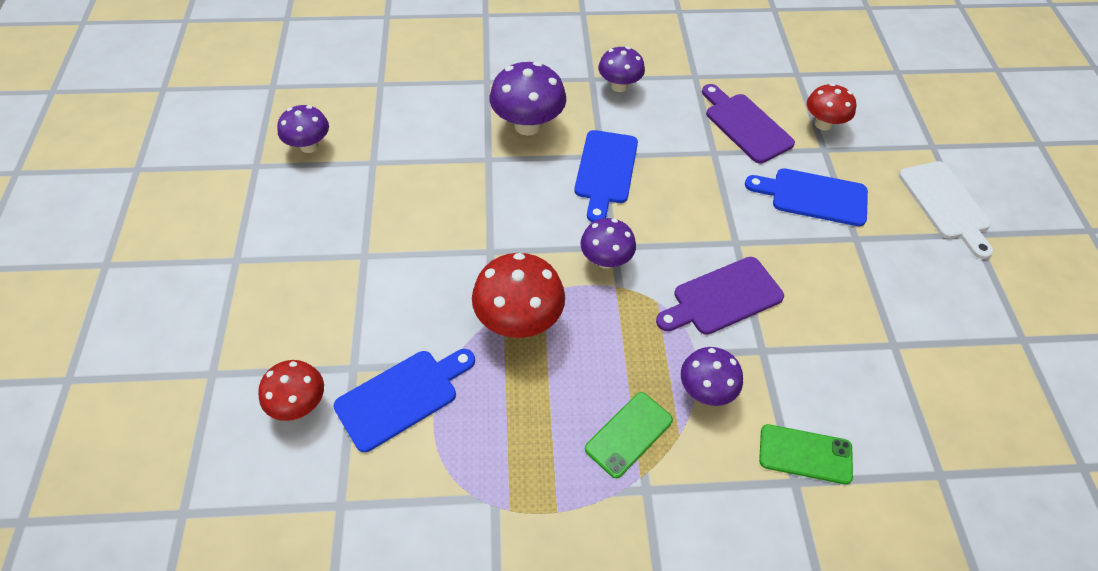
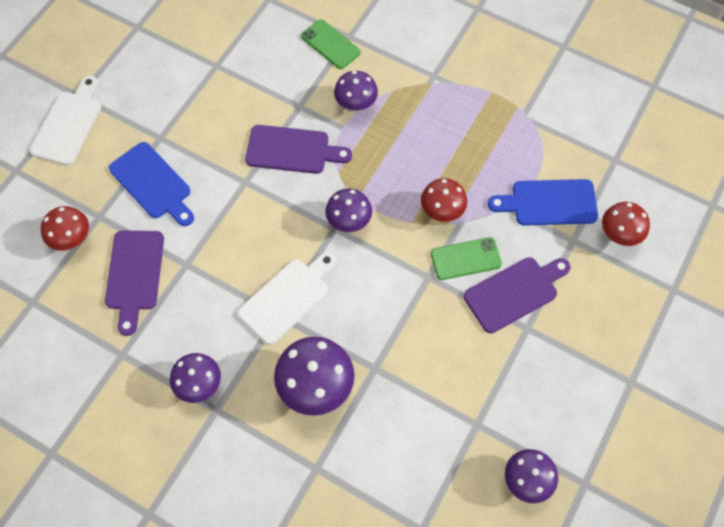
camera: 145 degrees left, 10 degrees up
(394, 280) = (514, 292): none -> purple cutting board
(519, 320) = (442, 211): red mushroom -> red mushroom, size x0.64
(606, 171) = (287, 298): blue cutting board -> white cutting board
(629, 434) = (422, 106): green phone -> green phone (465, 259)

